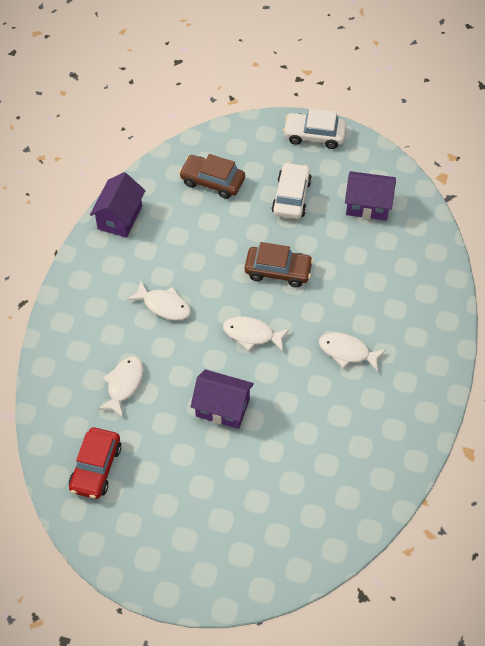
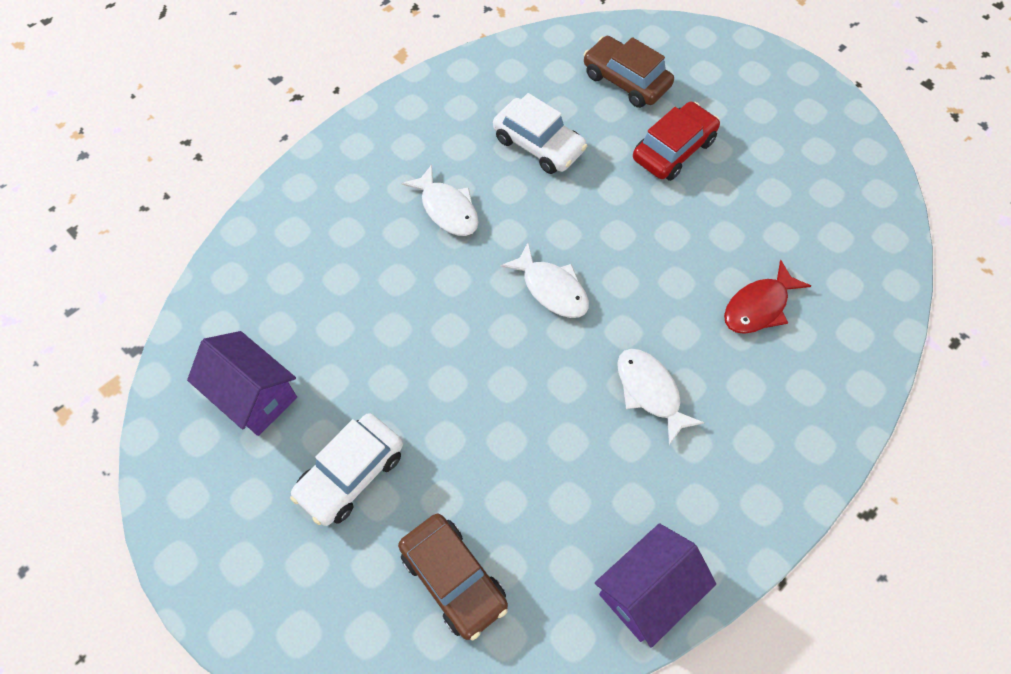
camera: 150 degrees left, 5 degrees up
(96, 468) = (836, 223): red car -> red car (673, 150)
(124, 384) = (759, 307): white fish -> red fish
(222, 408) = (644, 218): purple house -> none
(278, 271) = (457, 360): brown car -> brown car (626, 80)
(314, 135) = (224, 578): white car -> white car (538, 145)

